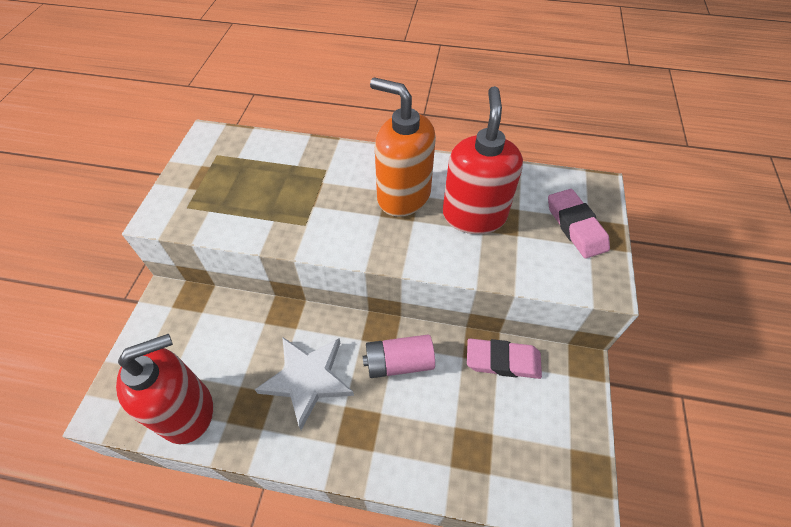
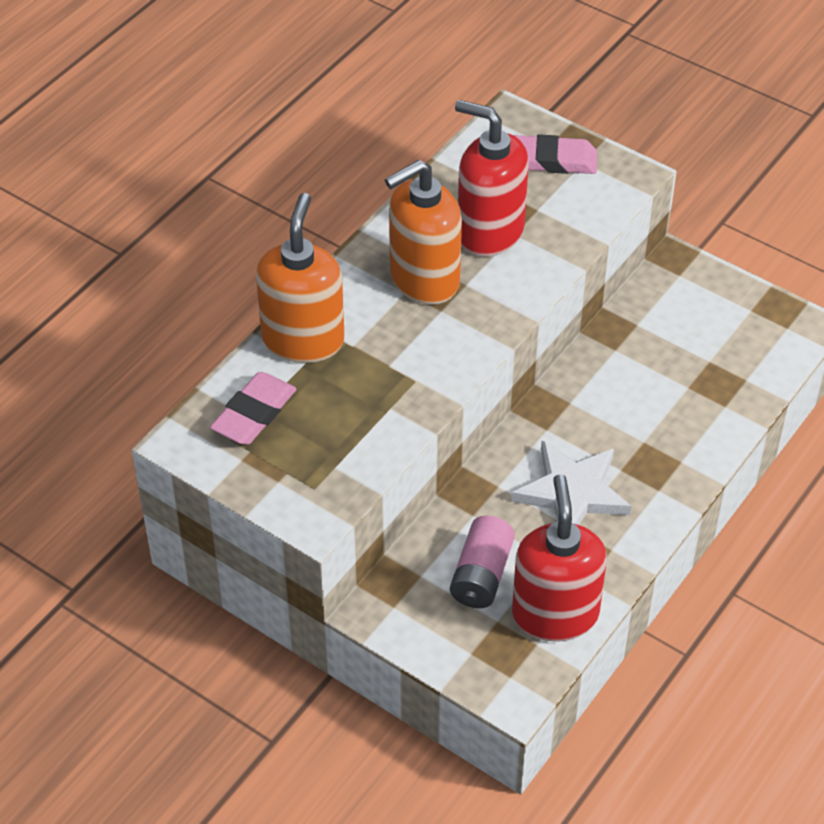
camera: 65 degrees left, 5 degrees down
(315, 157) = (303, 339): none -> orange soap dispenser
(399, 363) = (594, 405): pink battery -> pink battery (481, 575)
(503, 361) = (637, 319): pink eraser -> pink eraser (254, 413)

